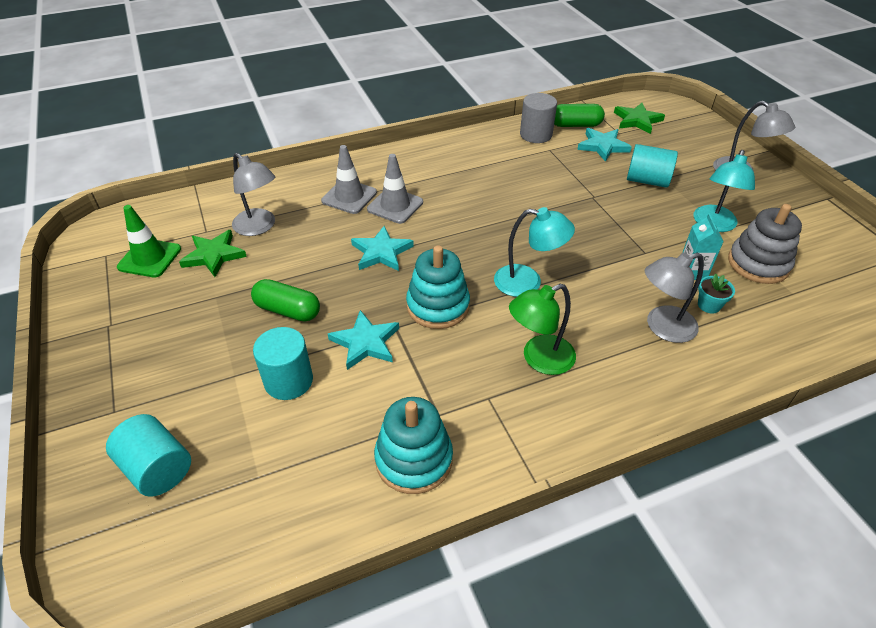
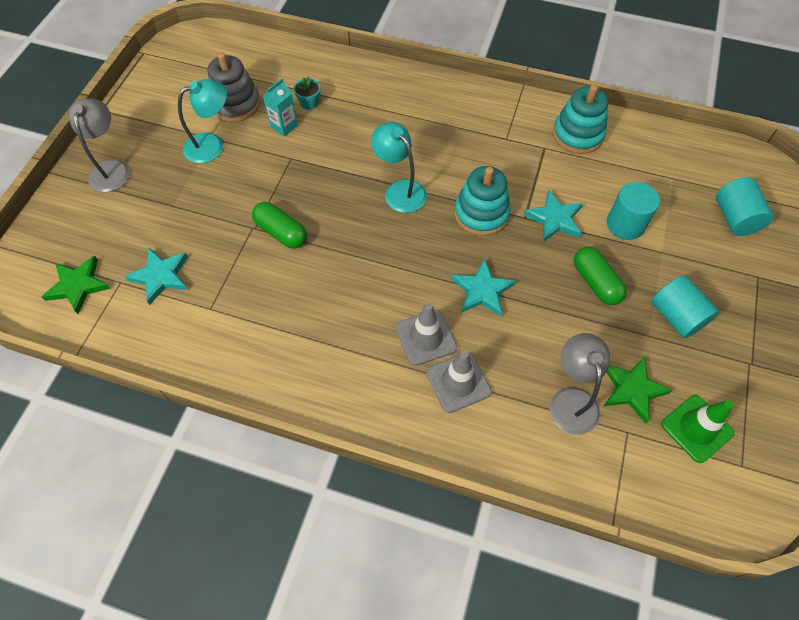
camera: 140 degrees left, 15 degrees up
(536, 134) = (193, 340): grey cylinder -> none
(539, 359) = (453, 139): green lamp -> none
(575, 125) = (139, 324): green capsule -> green capsule (281, 232)
(647, 180) = (189, 212): turquoise cylinder -> turquoise cylinder (676, 316)
(662, 327) = (356, 110): grey lamp -> none

